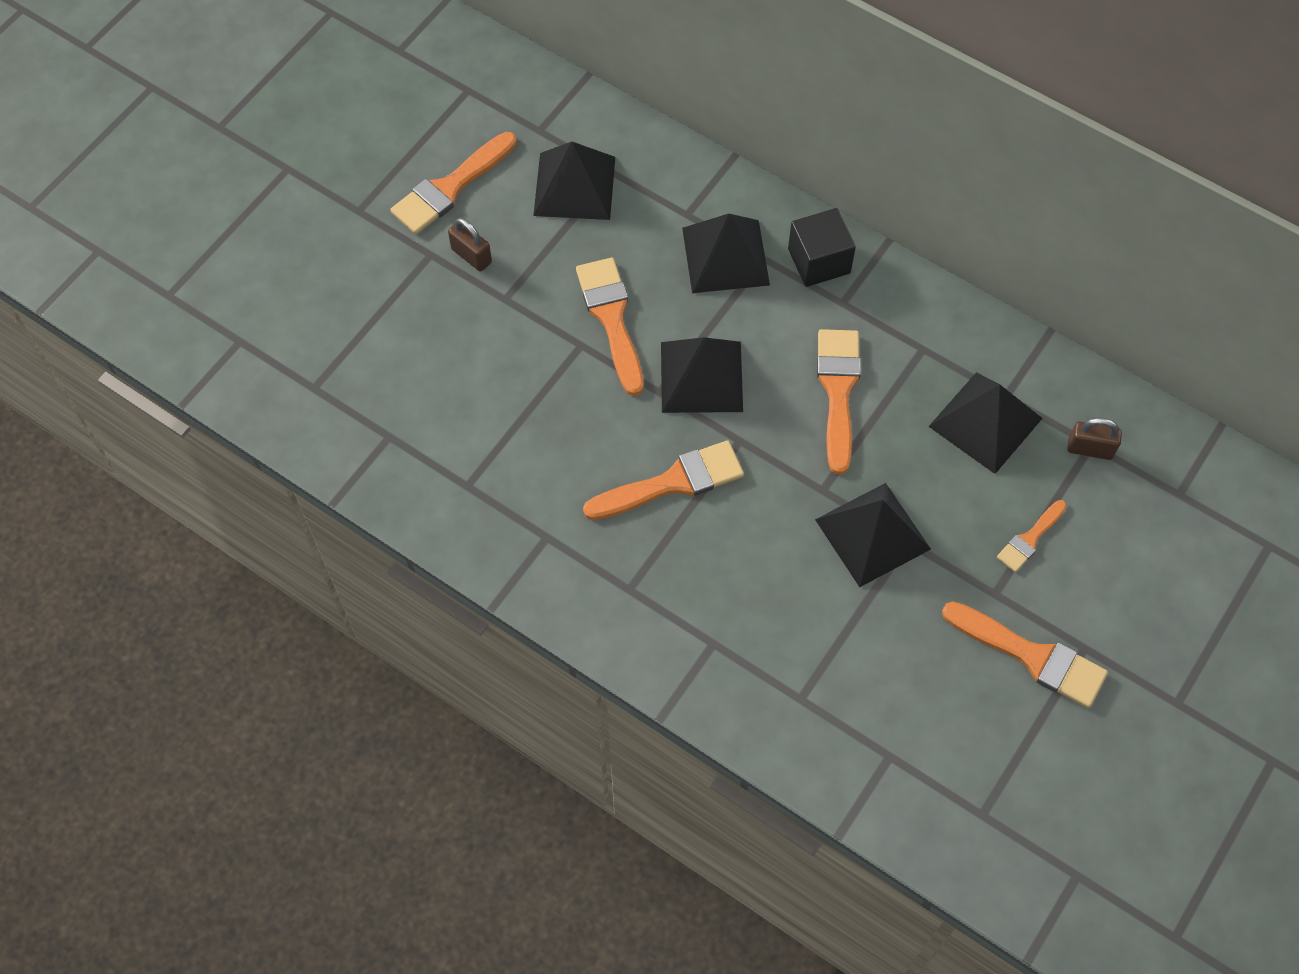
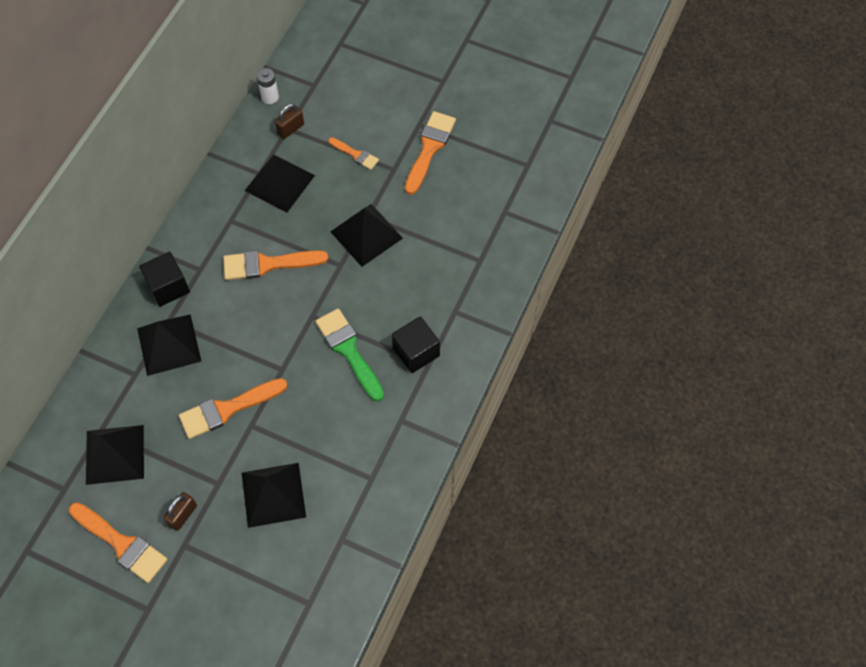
camera: 100 degrees left, 0 degrees up
(653, 575) = (416, 352): none -> black cube
(672, 482) = (349, 351): orange brush -> green brush
(701, 377) = (267, 345): black pyramid -> black pyramid (273, 494)
(1090, 449) = (291, 129): brown padlock -> brown padlock turned 45 degrees clockwise
(1157, 425) = (270, 97): none -> white battery

